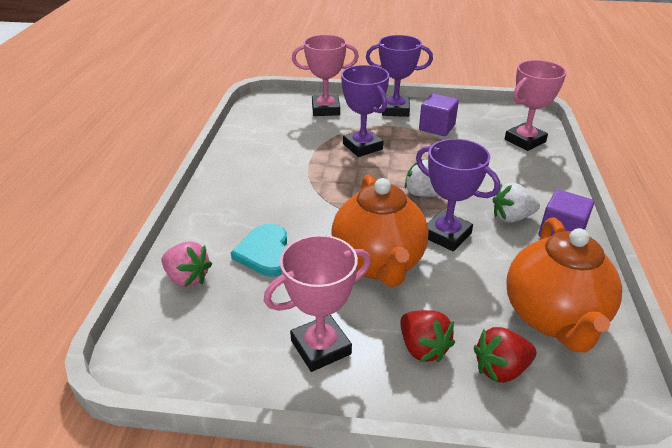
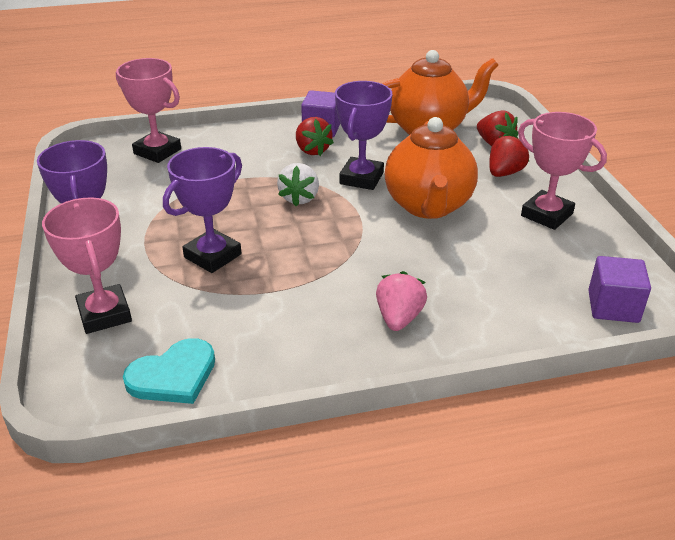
camera: 110 degrees left, 0 degrees up
(187, 278) = (544, 314): pink strawberry -> pink strawberry (399, 318)
(266, 253) = (466, 274): turquoise heart -> turquoise heart (173, 375)
(378, 263) = (428, 206): orange teapot -> orange teapot turned 120 degrees clockwise
(437, 127) = (140, 208): purple cube -> purple cube (613, 306)
(511, 217) = (312, 150): white strawberry -> red strawberry

